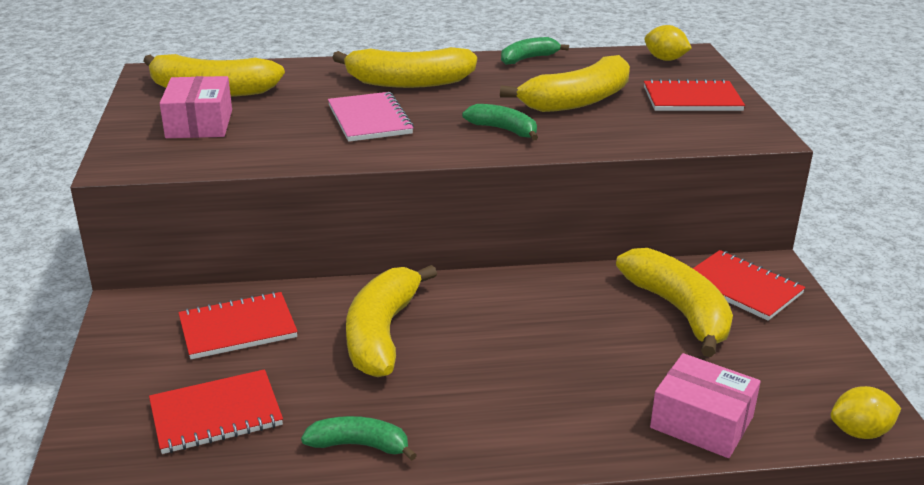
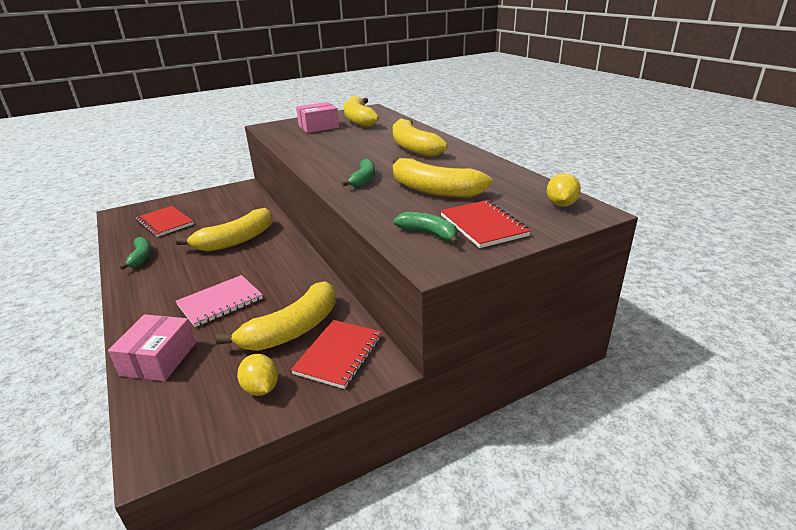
camera: 70 degrees right, 0 degrees up
(238, 328) = (232, 209): red notebook -> none
(370, 119) = (351, 150): pink notebook -> pink notebook (220, 302)
(382, 333) = (236, 240): yellow banana -> yellow banana turned 150 degrees clockwise
(528, 59) = (494, 165): green banana -> green banana (429, 234)
(860, 432) = (145, 442): yellow lemon -> yellow lemon (261, 388)

